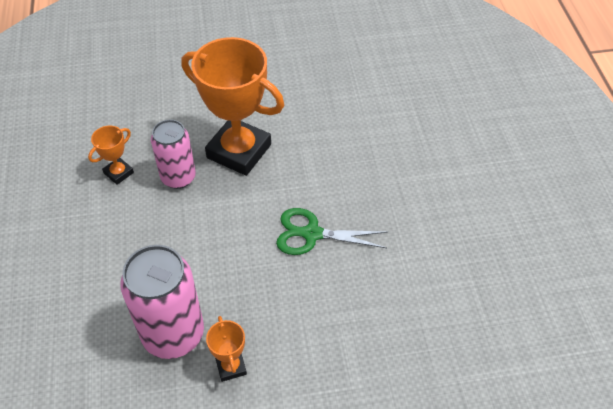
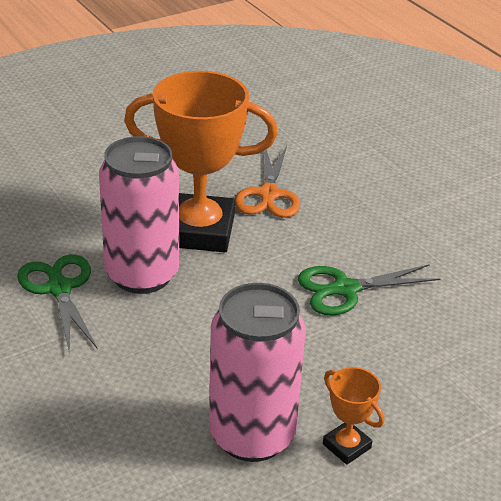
camera: 25 degrees left, 15 degrees down
(118, 173) = (59, 288): orange trophy -> green scissors
(178, 178) = (142, 275): pink can -> pink can, size x1.53
(307, 132) = (268, 194): none -> orange scissors

